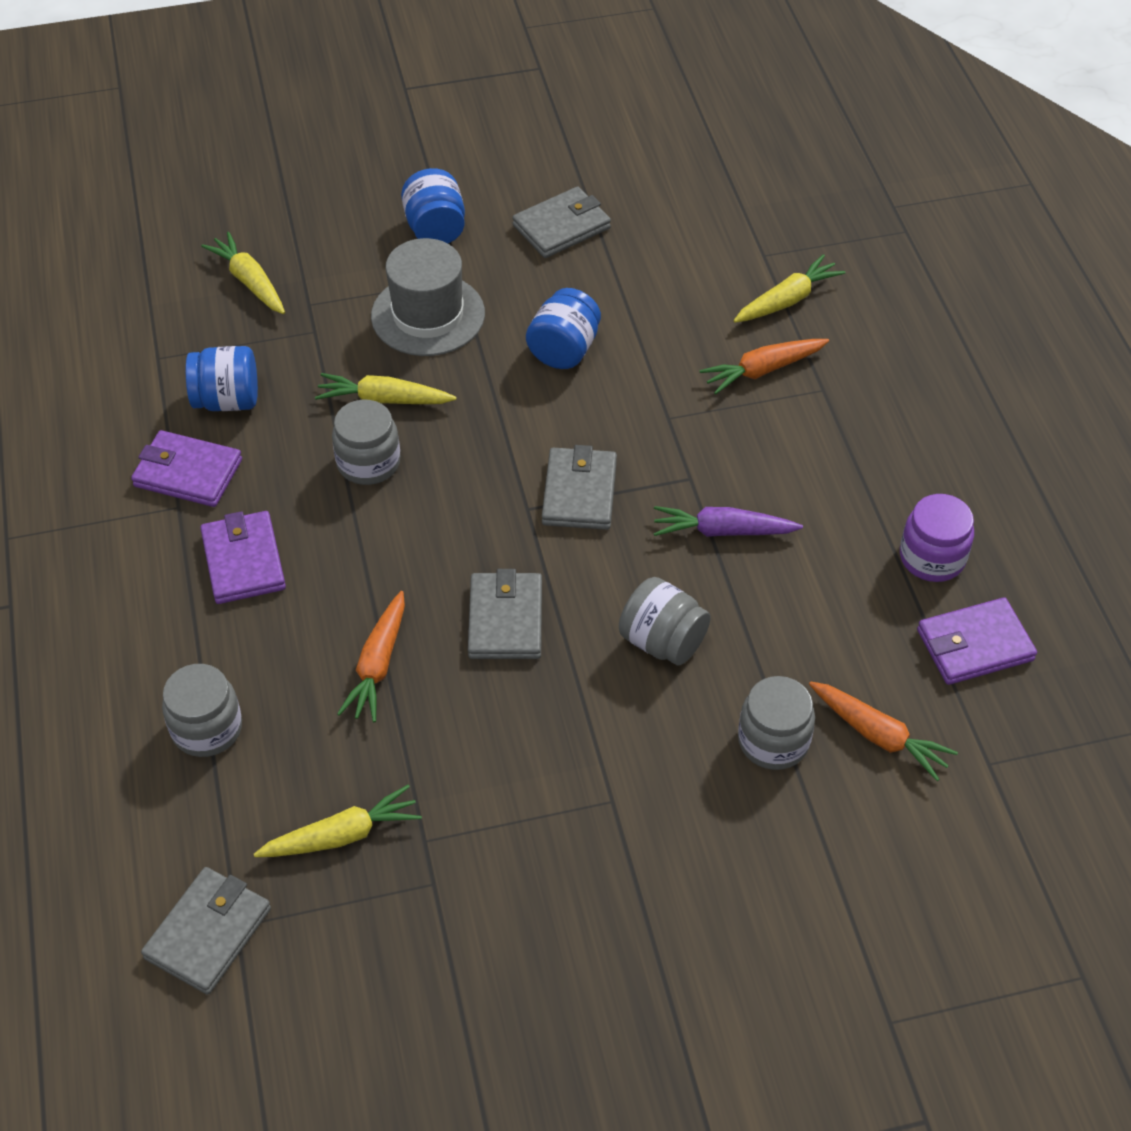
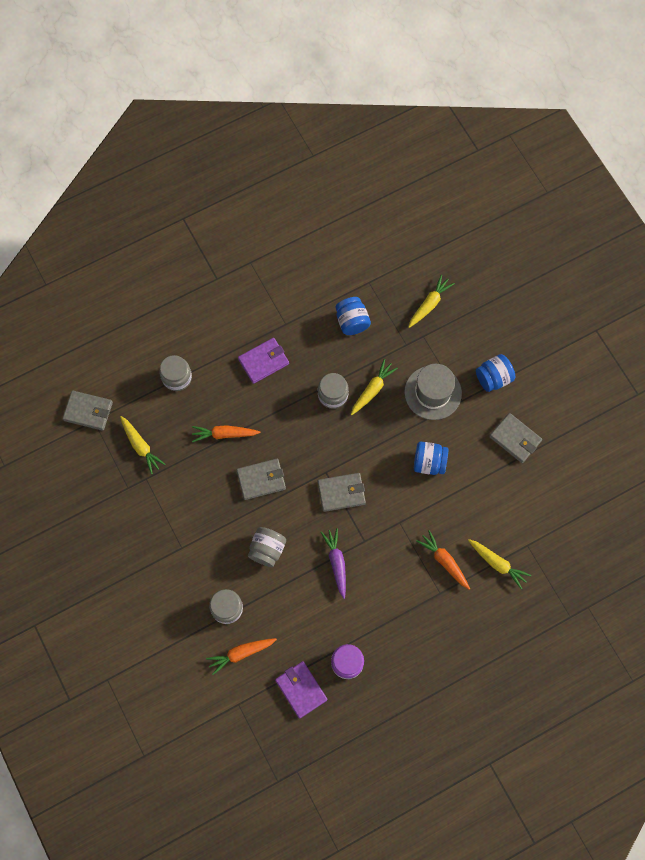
camera: 75 degrees right, 20 degrees up
(188, 473) = (305, 321): purple wallet -> none
(384, 400) = (372, 390): yellow carrot -> yellow carrot turned 45 degrees clockwise
(878, 735) = (241, 653): orange carrot -> orange carrot turned 45 degrees clockwise

